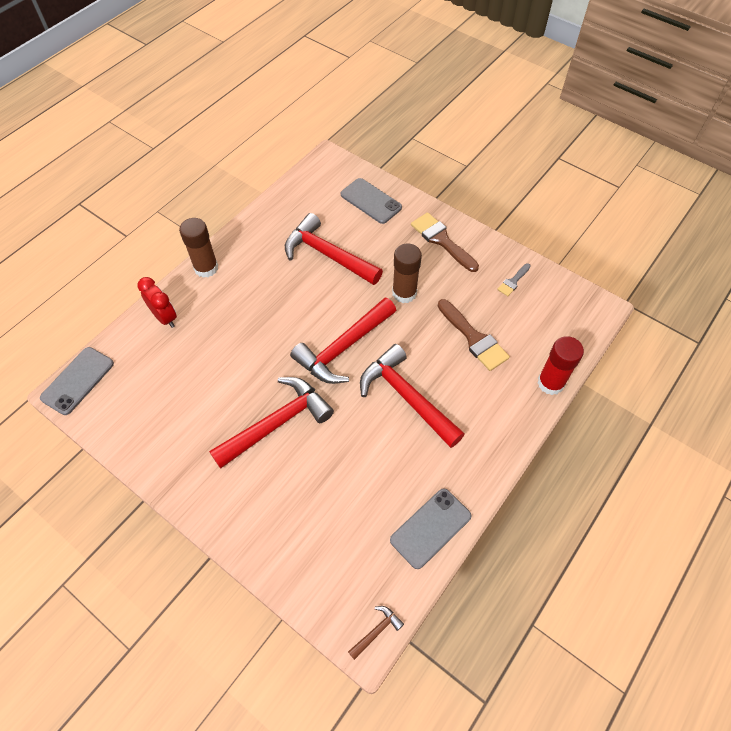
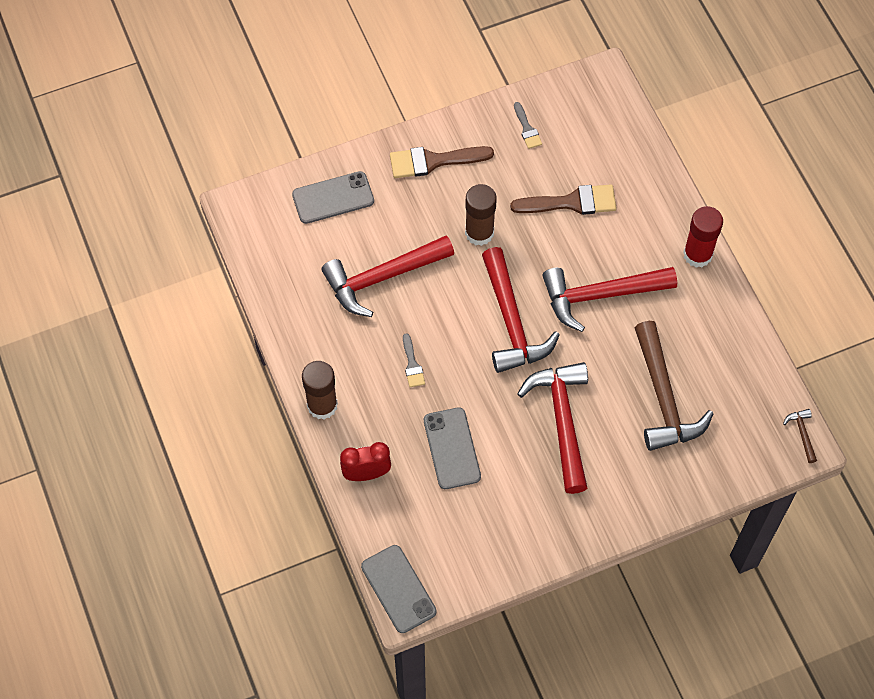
camera: 60 degrees left, 5 degrees up
(269, 303) = (412, 364): none -> grey brush
(342, 490) = (663, 398): none -> brown hammer
(430, 528) = (738, 346): grey phone -> grey phone (452, 448)
(550, 383) = (657, 169): red glue stick -> red glue stick (697, 254)

